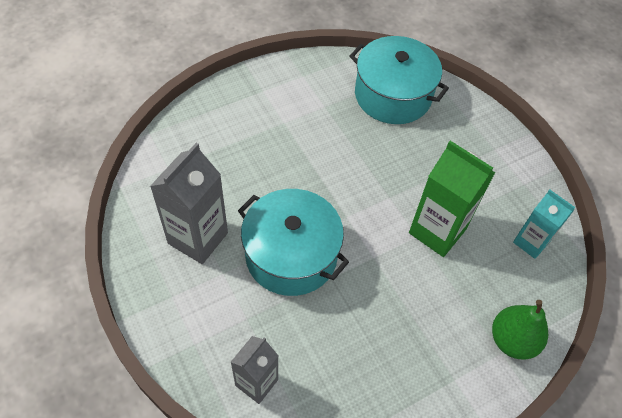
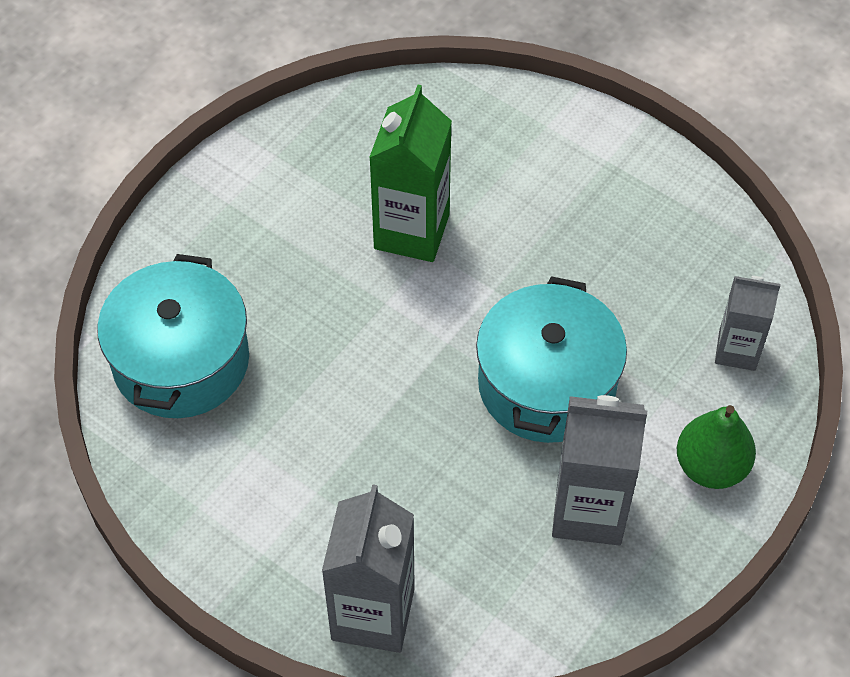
camera: 110 degrees left, 0 degrees up
(203, 120) = (373, 614): none -> grey carton
(512, 340) = (524, 119): green pear -> green pear (711, 466)
(531, 242) = (371, 129): turquoise carton -> none

